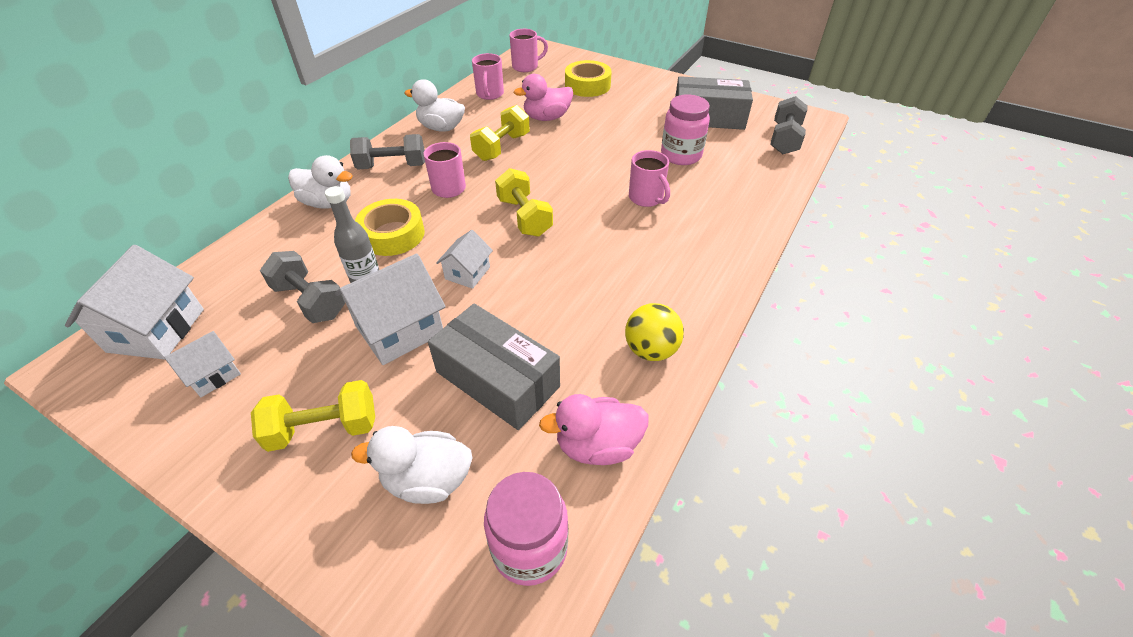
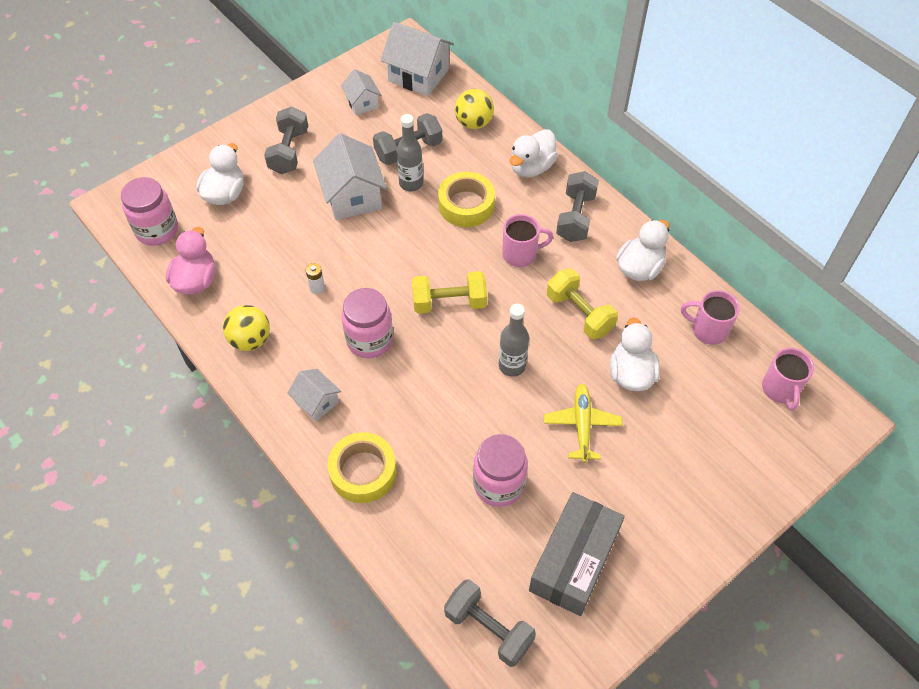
camera: 110 degrees right, 10 degrees up
(258, 258) = (474, 123): none -> yellow ball
(324, 428) = (289, 151): yellow dumbbell -> grey dumbbell
(467, 273) = (393, 246): white house -> white house (317, 402)
(497, 379) = (277, 241): grey box -> none
(547, 118) = (631, 373): pink duck -> white duck
(551, 316) = (317, 288): none -> white battery
(573, 169) = (512, 366): none -> grey bottle
(587, 85) = (705, 446): yellow tape -> yellow tape (363, 472)
(595, 256) = (369, 340): none -> pink jar
(605, 130) = (582, 425): none -> yellow plane
(646, 198) = (434, 414): pink mug -> none

